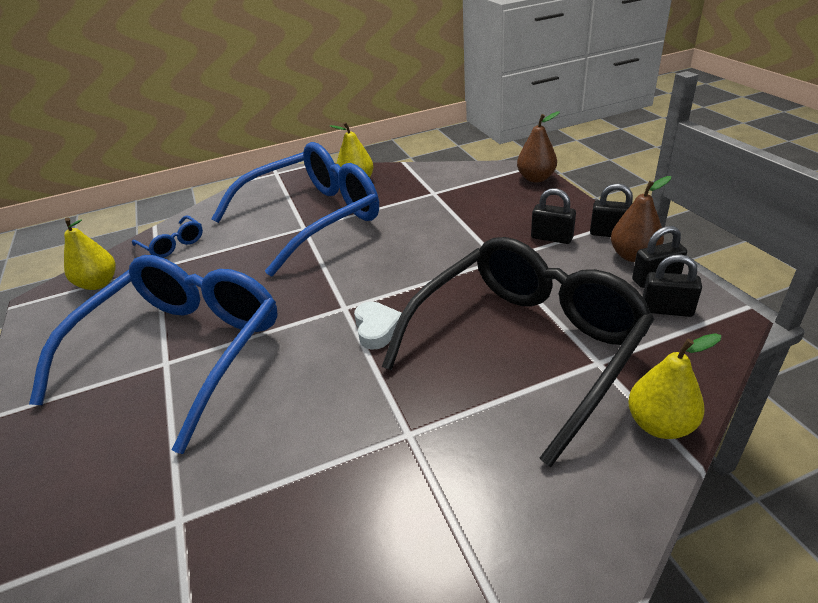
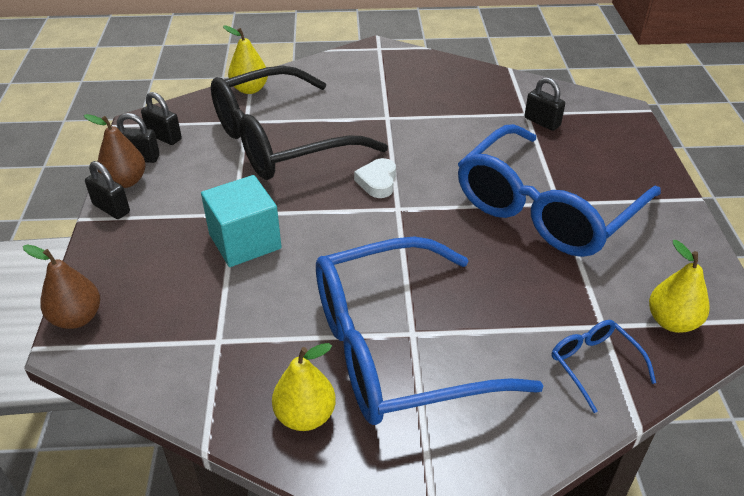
camera: 165 degrees left, 5 degrees up
(468, 243) = (245, 241): none -> turquoise cube
(551, 238) = (165, 221): black padlock -> black padlock (542, 122)

